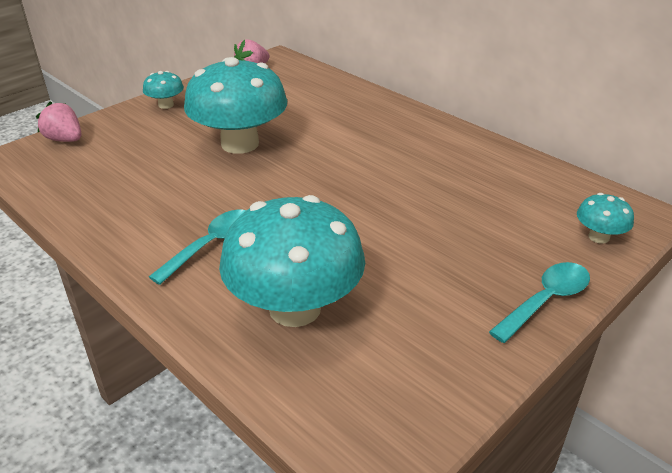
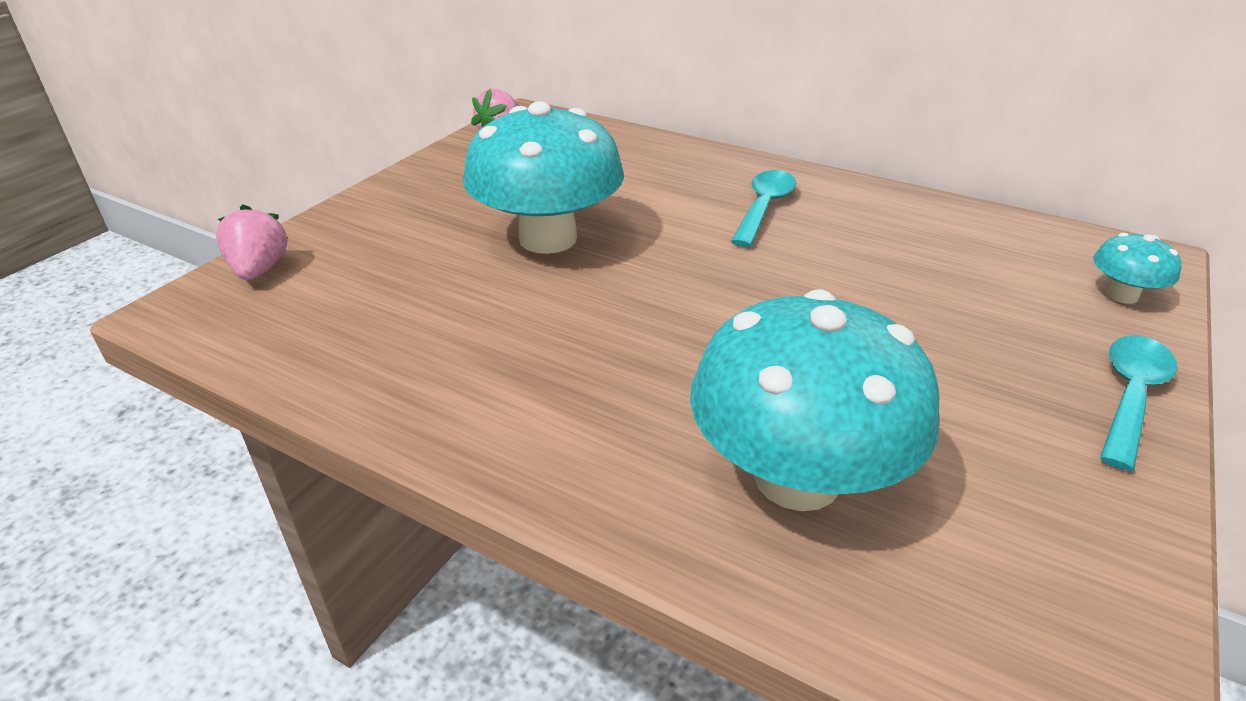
camera: 15 degrees left, 0 degrees up
(65, 140) = (259, 270): pink strawberry -> pink strawberry turned 60 degrees clockwise
(166, 105) = (398, 197): turquoise mushroom -> none
(212, 245) = (601, 399): turquoise spoon -> turquoise spoon (764, 207)

